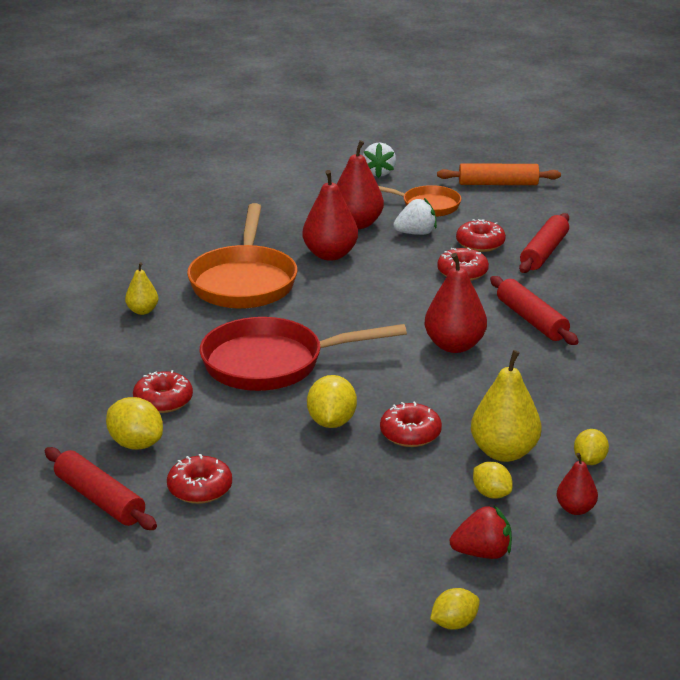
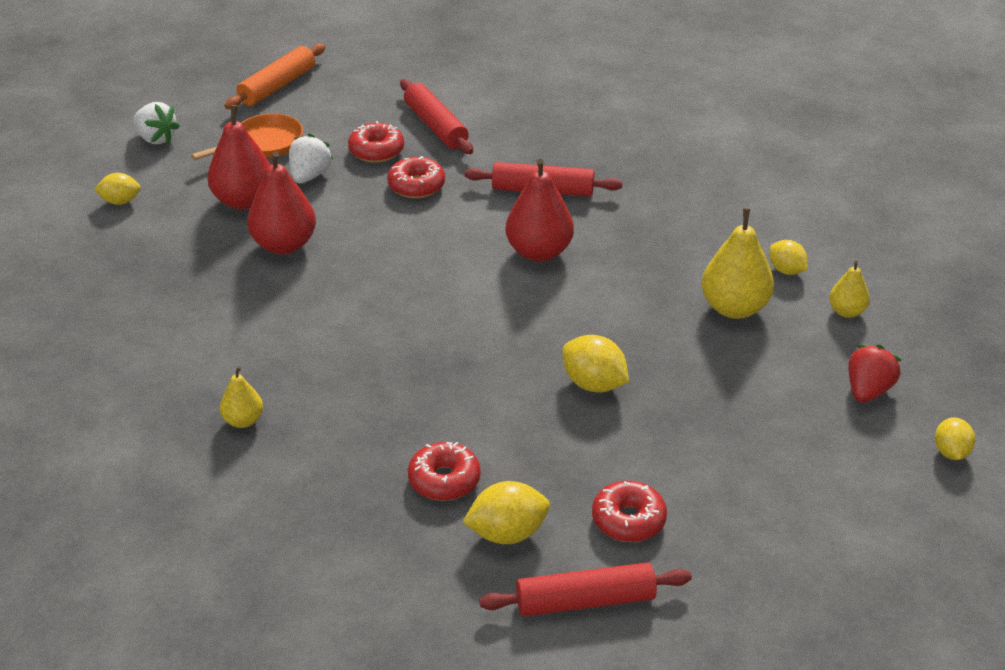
camera: 55 degrees left, 10 degrees up
(244, 282) = (268, 324): orange pan -> none
(272, 363) = (451, 375): red pan -> none
(410, 434) = (657, 346): red donut -> none
(491, 494) = (789, 345): yellow lemon -> yellow lemon (120, 201)
(575, 509) = (846, 311): red pear -> yellow pear

